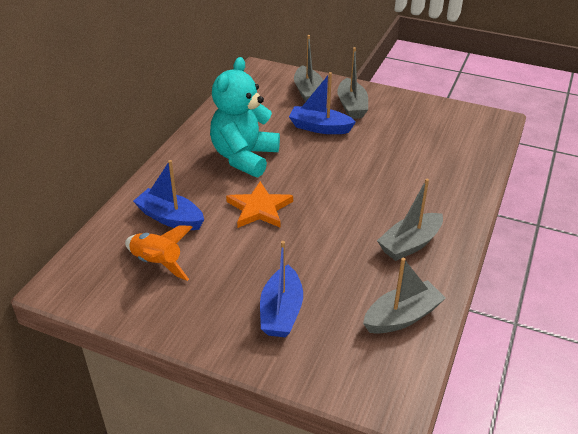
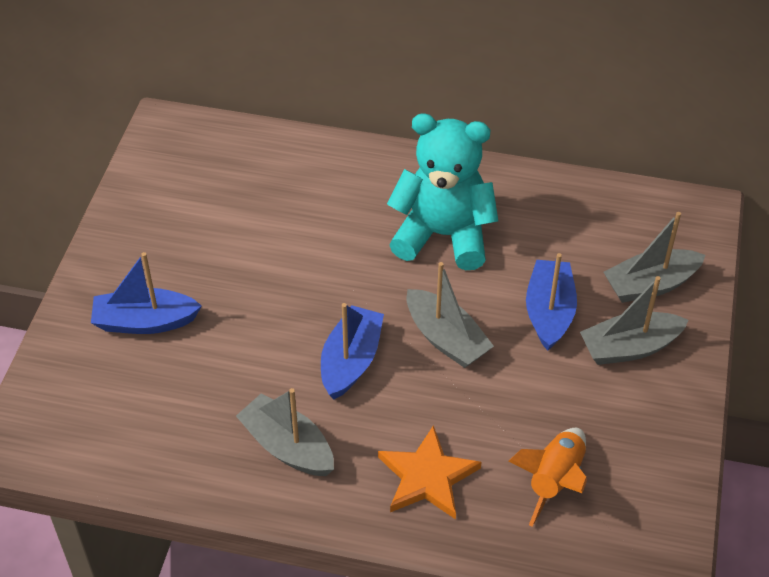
camera: 80 degrees right, 10 degrees up
(157, 263) = (211, 195): orange rocket -> orange rocket (554, 480)
(170, 218) = (295, 188): blue boat -> blue boat (351, 361)
(259, 208) = (331, 271): orange star -> orange star (427, 477)
(402, 317) = (147, 443): grey boat -> grey boat (446, 338)

